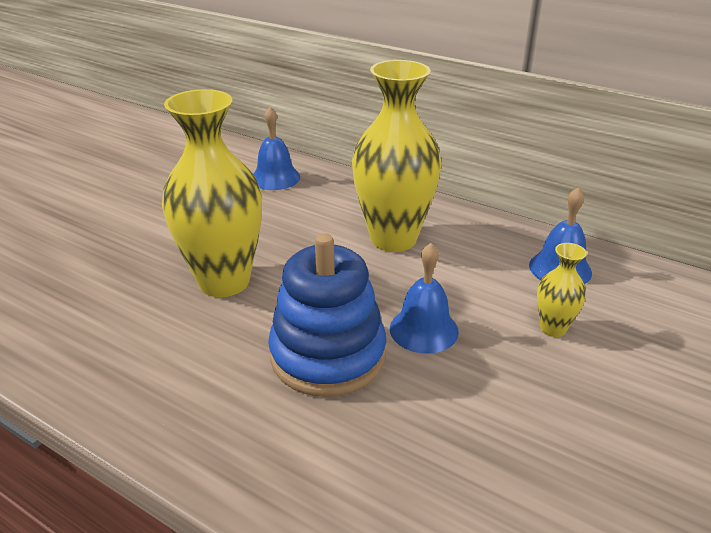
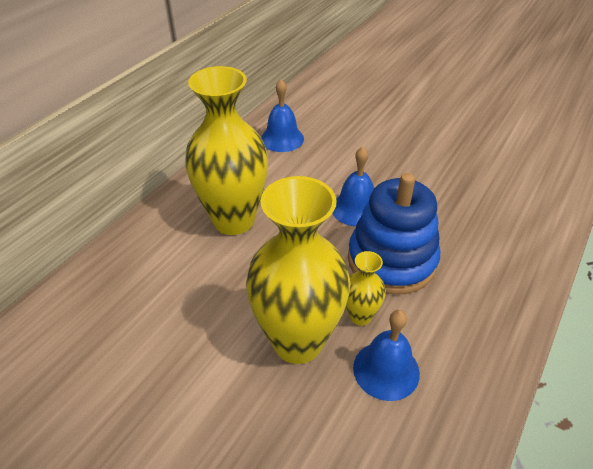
camera: 90 degrees left, 10 degrees up
(275, 178) = (86, 316): blue bell -> blue bell (386, 370)
(553, 328) = (348, 151): yellow vase -> yellow vase (360, 316)

